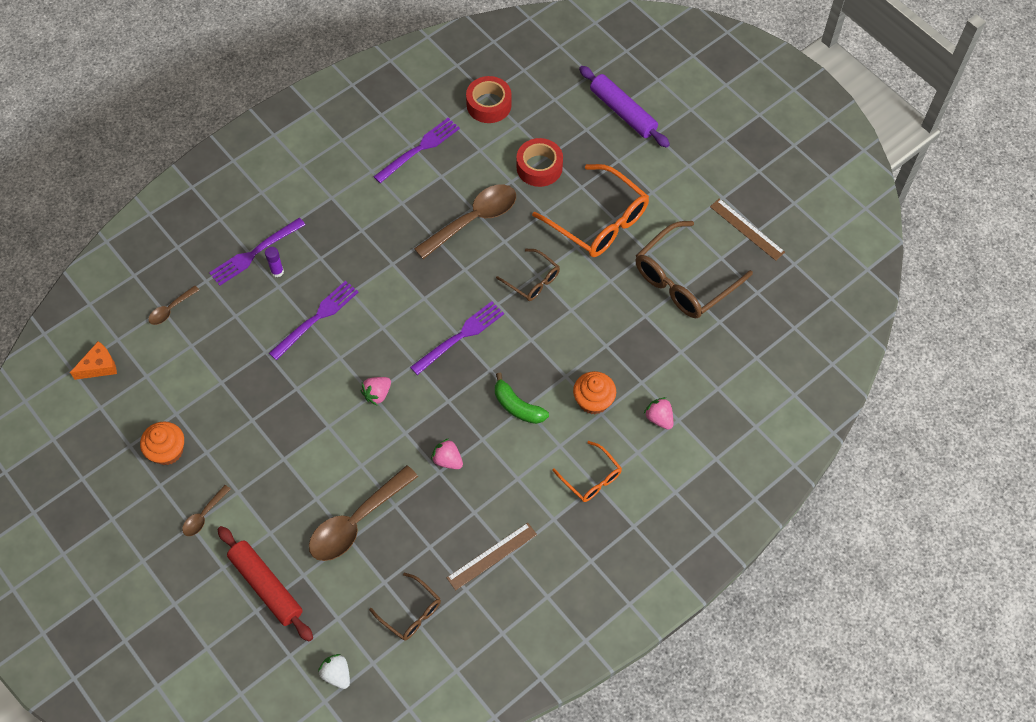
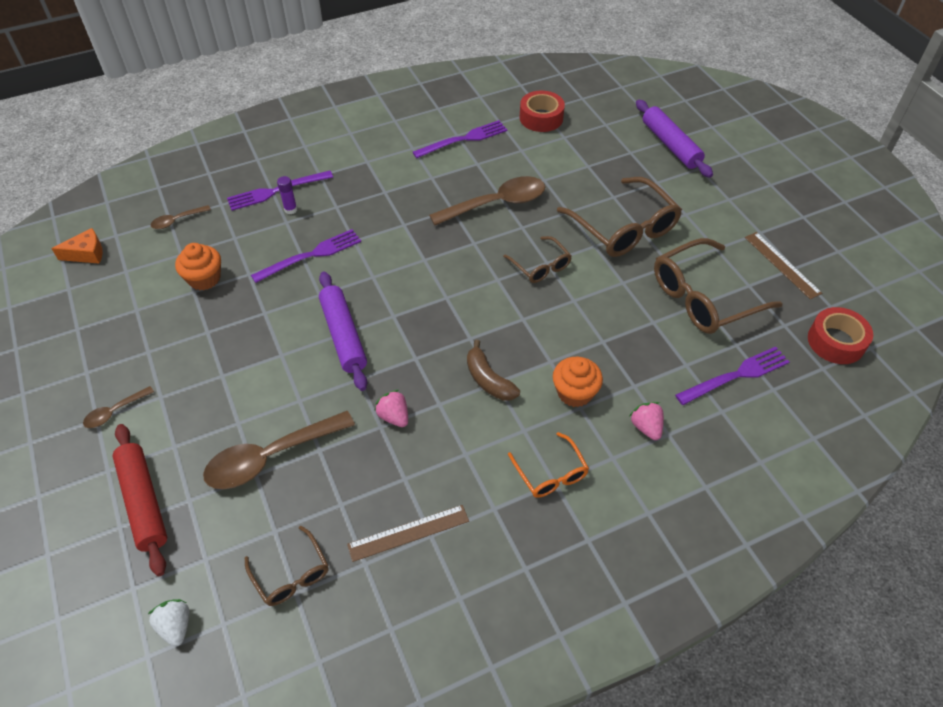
camera: 15 degrees right, 10 degrees down
(167, 451) = (110, 341): orange cupcake -> orange cupcake (204, 278)
(377, 394) = (344, 335): pink strawberry -> purple rolling pin
(460, 336) = (449, 301): purple fork -> purple fork (736, 375)
(517, 406) = (488, 380): green banana -> brown banana
(539, 167) = (575, 173): red tape -> red tape (836, 342)
(598, 221) = (623, 228): orange glasses -> brown glasses

